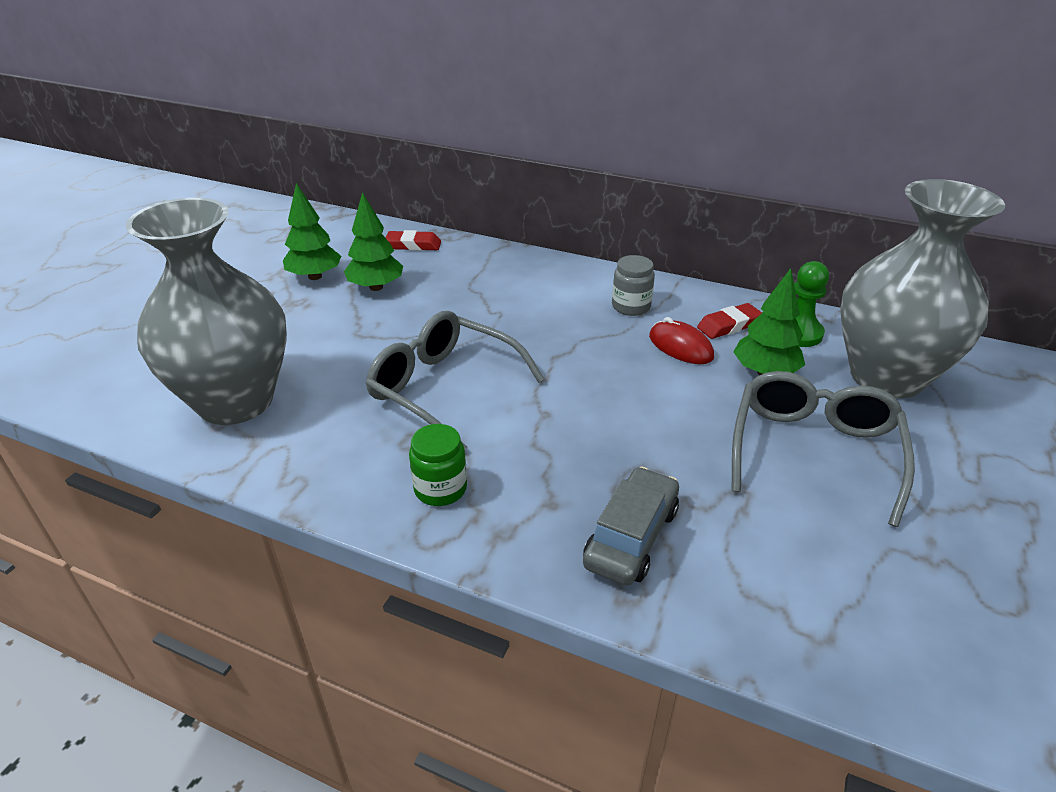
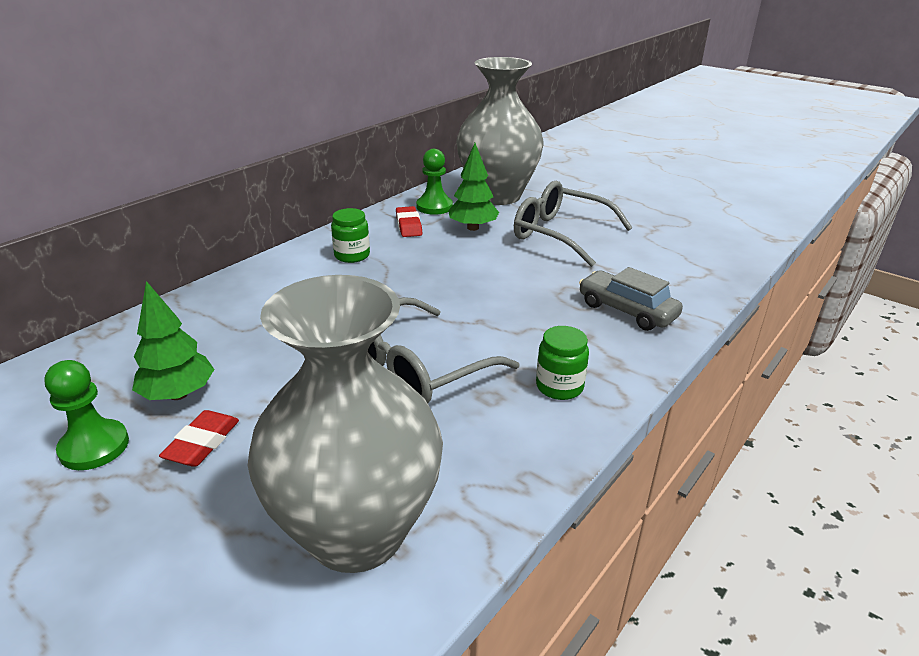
camera: 75 degrees left, 5 degrees down
(315, 276) = (94, 447): green tree -> green pawn
(413, 245) = (102, 355): red eraser -> red eraser (202, 443)
(631, 306) = (352, 255): grey jar -> green jar
(680, 347) = (423, 248): red mouse -> none

